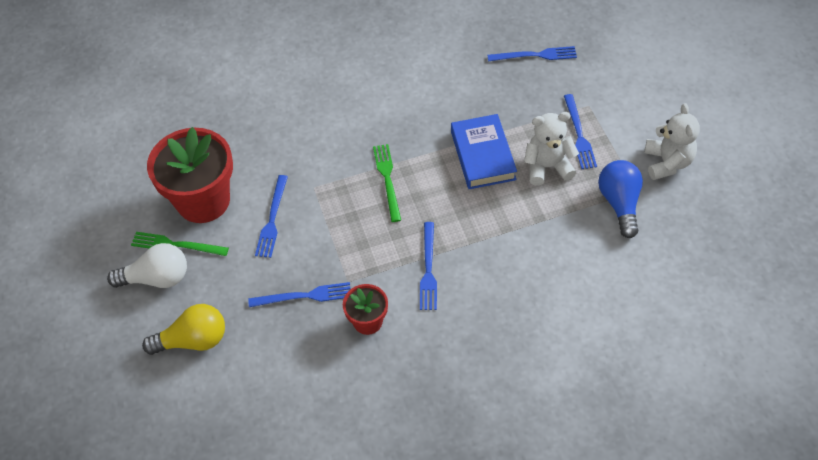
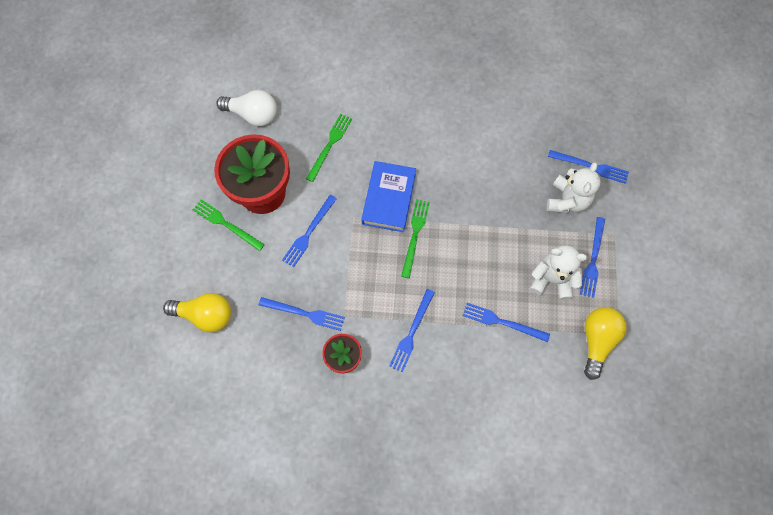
camera: 20 degrees right, 15 degrees up
(157, 278) = (200, 248): white light bulb -> white light bulb (253, 115)
(256, 131) = (330, 145): none -> green fork
(483, 155) = (503, 245): blue book -> blue book (389, 199)
(517, 223) = (502, 322): none -> blue fork
(620, 203) = (597, 341): blue light bulb -> yellow light bulb
(667, 163) = (656, 319): white teddy bear -> white teddy bear (567, 200)

